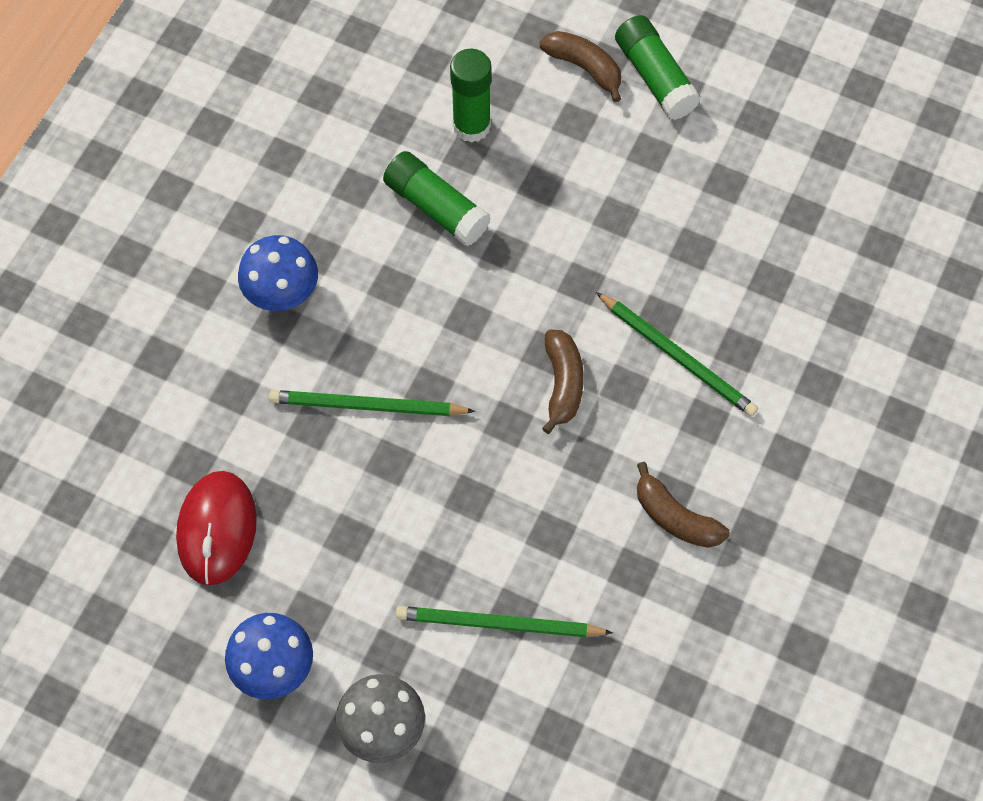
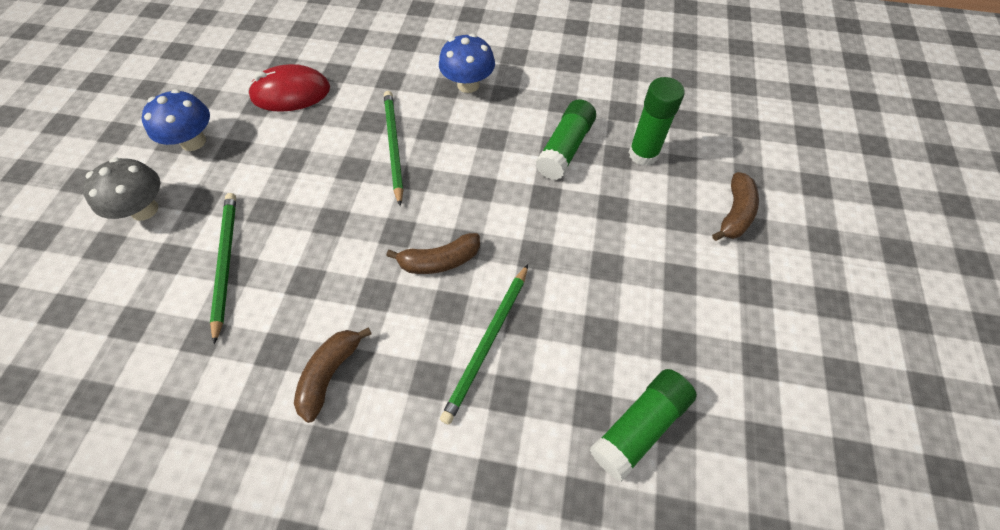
camera: 75 degrees right, 5 degrees down
(655, 77) = (755, 266): green glue stick -> green glue stick (639, 426)

